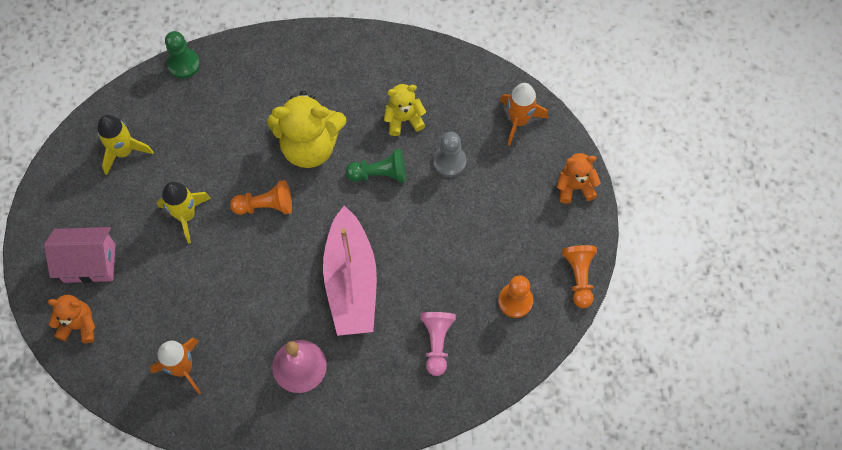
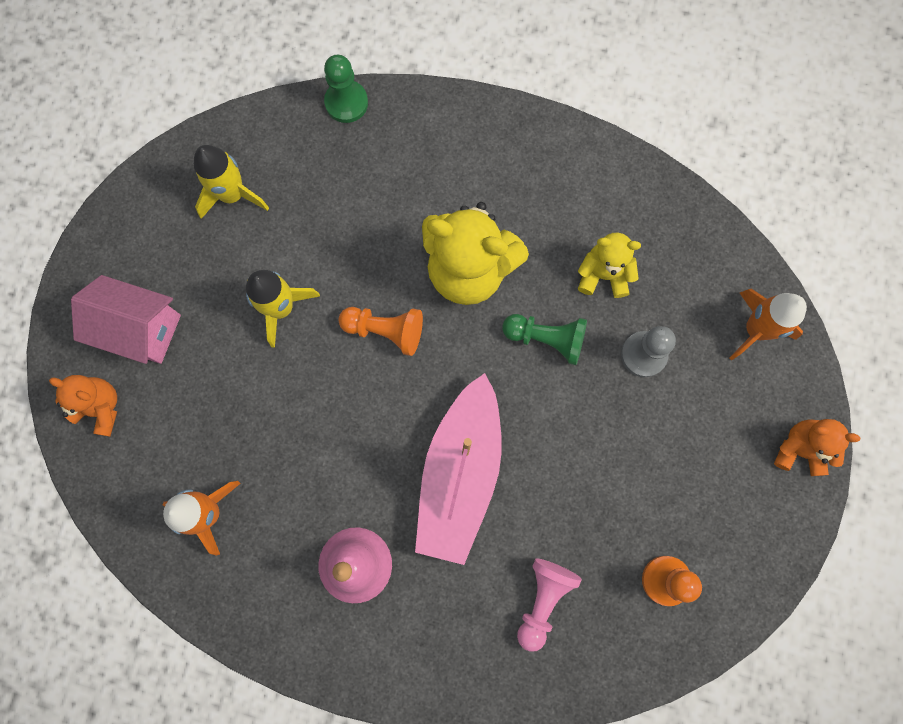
camera: 20 degrees right, 10 degrees up
(579, 277) = (763, 578): orange pawn -> none

